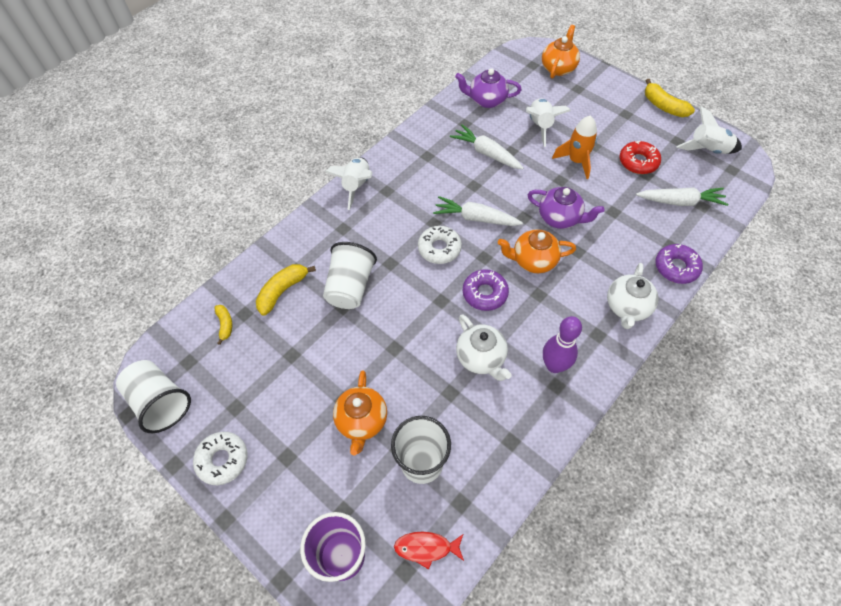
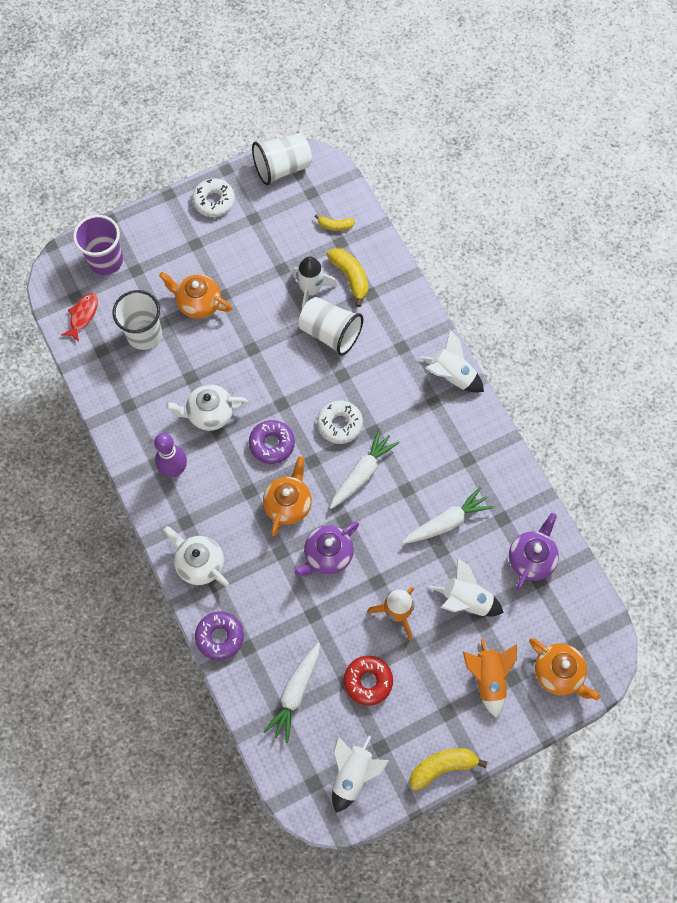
camera: 110 degrees right, 10 degrees up
(309, 319) = (311, 291): none -> white rocket
(587, 100) = (488, 678): none -> orange rocket

